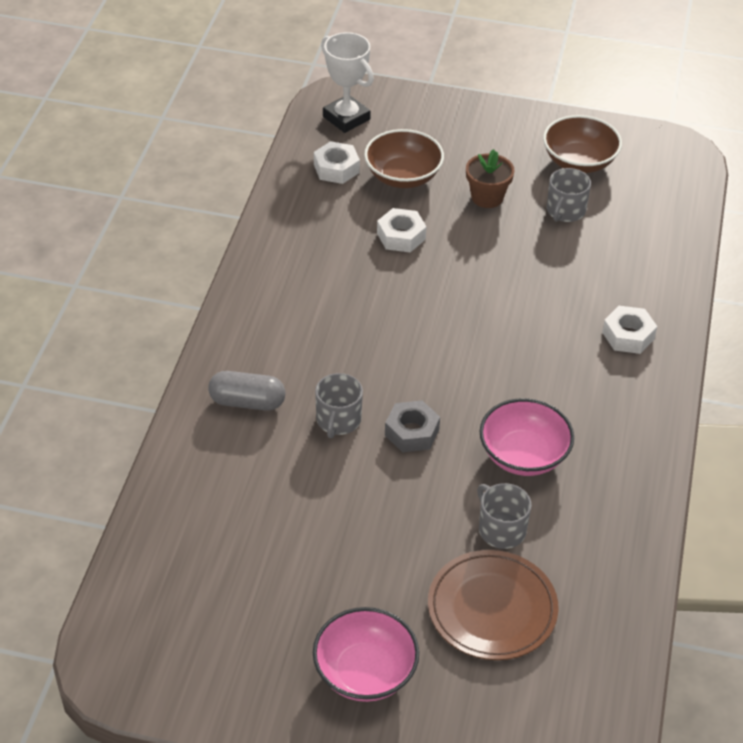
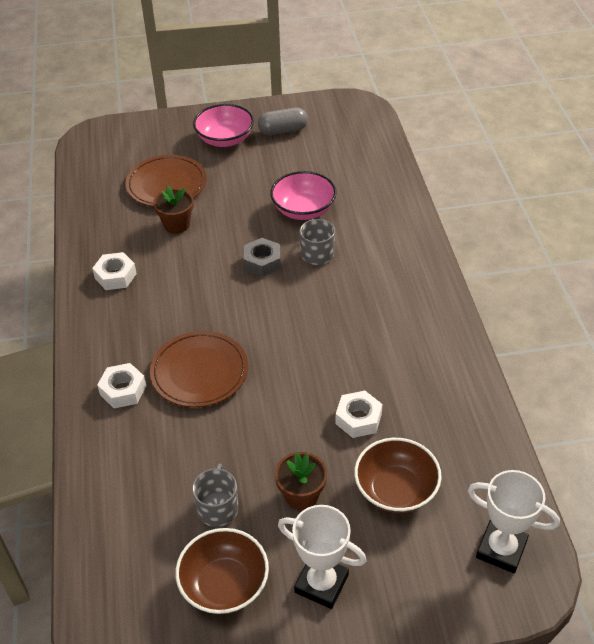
camera: 160 degrees right, 0 degrees up
(247, 402) = (386, 245): grey capsule -> grey capsule (283, 130)
(336, 168) = (464, 475): white nut -> white nut (115, 276)
(501, 140) = (321, 584): none -> white trophy
(501, 529) = (176, 224): grey mug -> brown flower pot
(523, 455) = (178, 272): pink bowl -> pink bowl (303, 210)
(540, 327) = (199, 372): none -> brown plate

